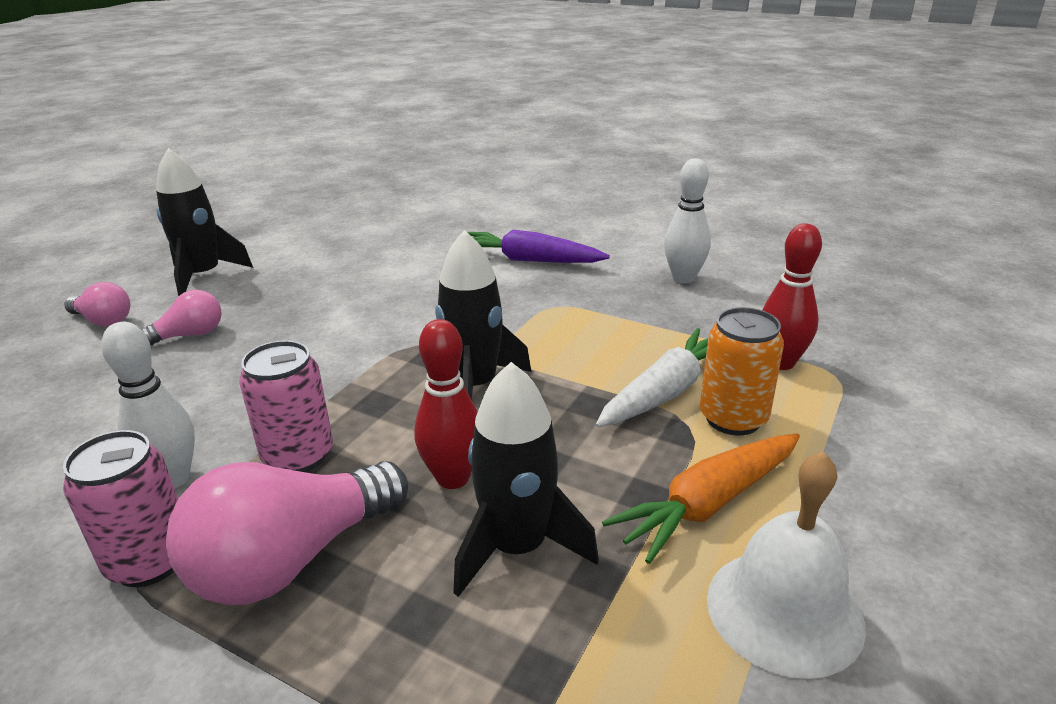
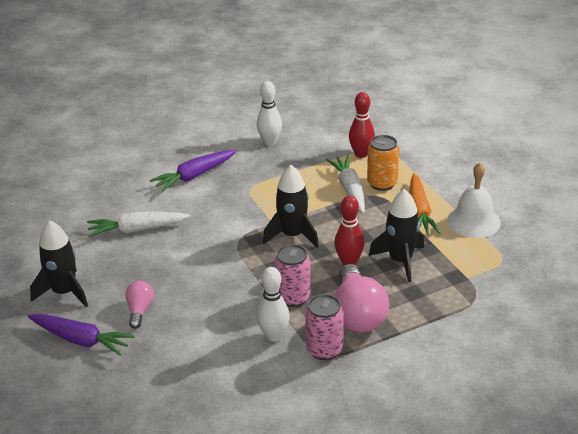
camera: 55 degrees left, 5 degrees up
(103, 321) = (80, 340): pink light bulb -> purple carrot
(371, 269) = (137, 229): none -> white carrot

